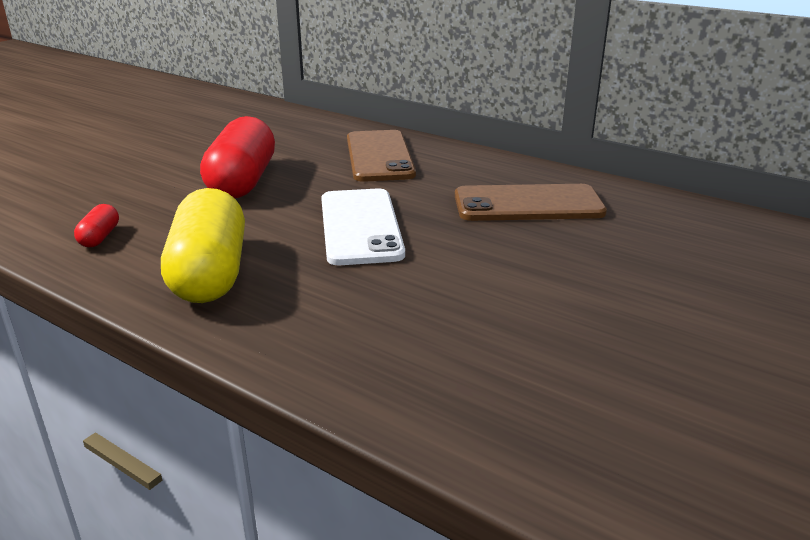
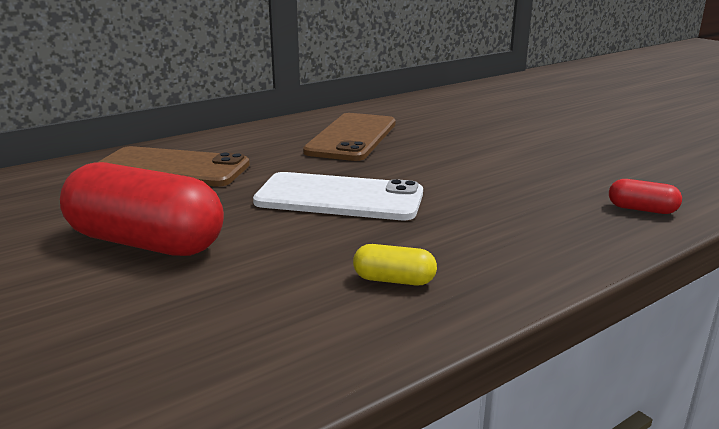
camera: 70 degrees left, 5 degrees down
(100, 237) = (223, 357): red capsule -> red capsule (642, 209)
(210, 273) = (394, 280): yellow capsule -> yellow capsule, size x0.43

